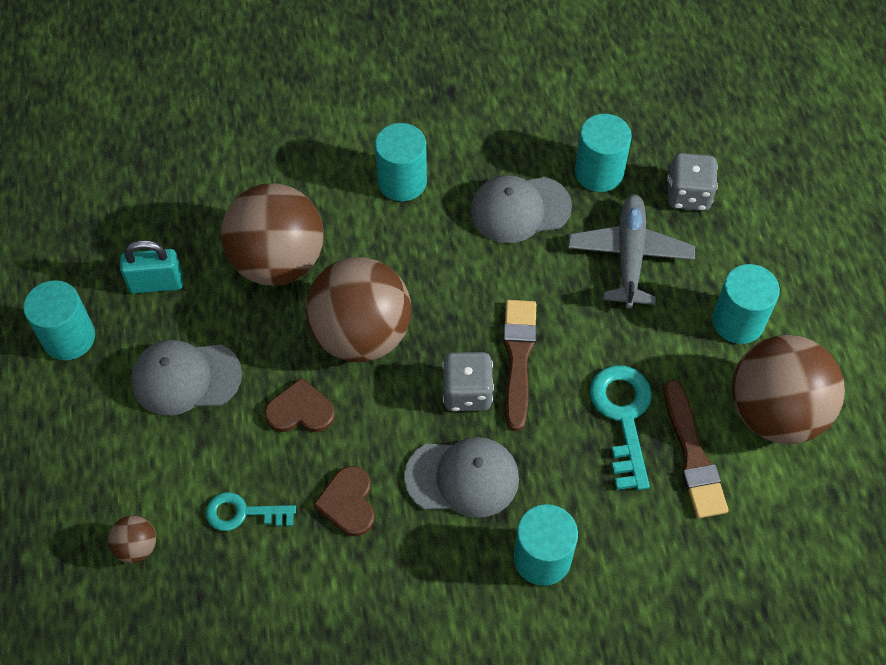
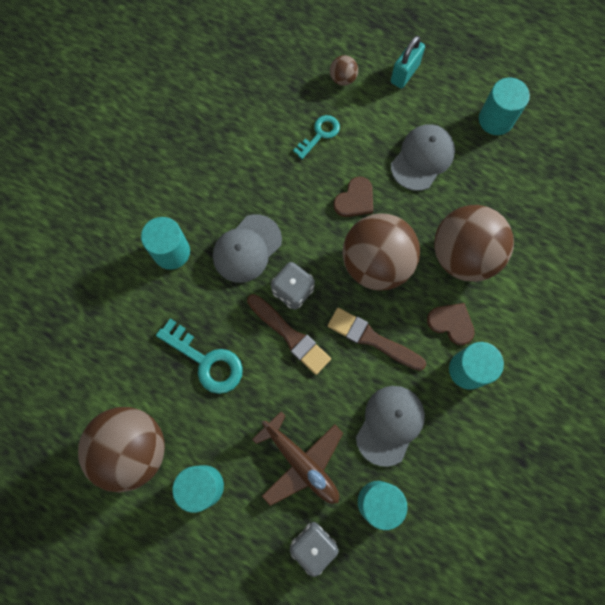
camera: 130 degrees right, 15 degrees up
(156, 283) = (499, 182): turquoise padlock -> turquoise padlock (404, 73)
(348, 502) = (282, 185): brown heart -> brown heart (451, 323)
(629, 256) = (301, 463): grey plane -> brown plane
(693, 455) = (152, 377): brown brush -> brown brush (372, 339)

